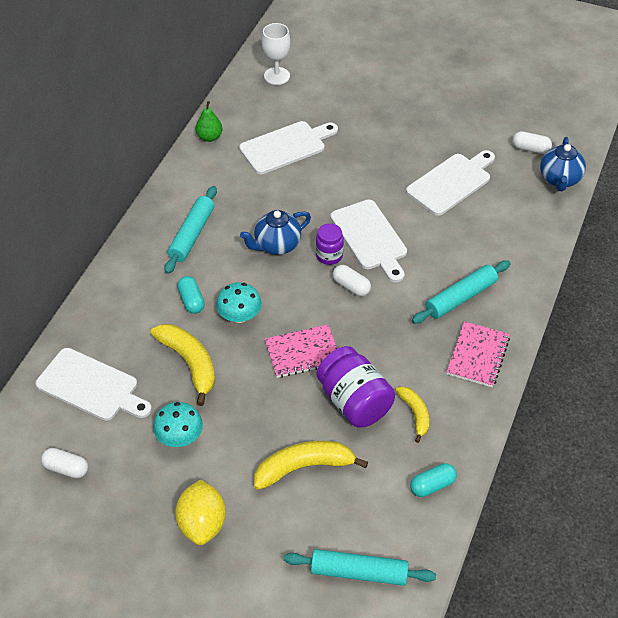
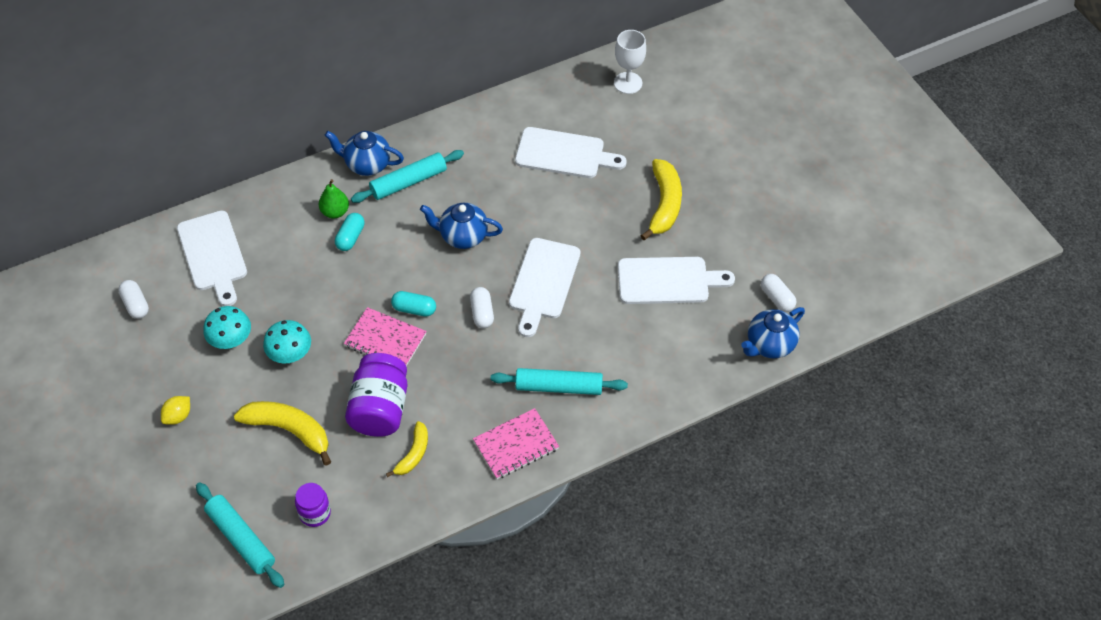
camera: 40 degrees right, 5 degrees up
(145, 243) = (367, 164): none -> blue teapot
(189, 363) = (297, 287): yellow banana -> yellow banana (664, 204)
(202, 524) = (178, 416): yellow lemon -> yellow lemon, size x0.56
(209, 137) = (512, 104): green pear -> green pear (335, 212)
(239, 316) = (372, 275): turquoise mushroom -> turquoise mushroom (290, 353)
(329, 255) = (494, 274): purple jar -> purple jar (315, 513)
(432, 485) = (363, 519): turquoise capsule -> turquoise capsule (414, 309)

